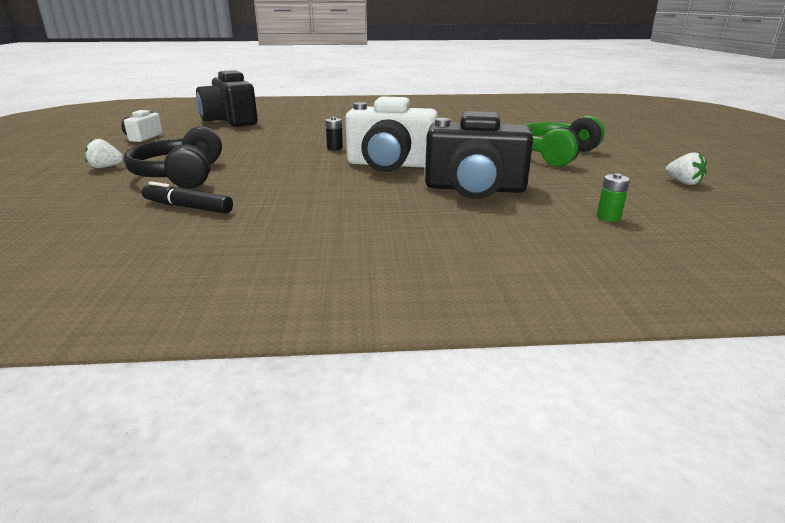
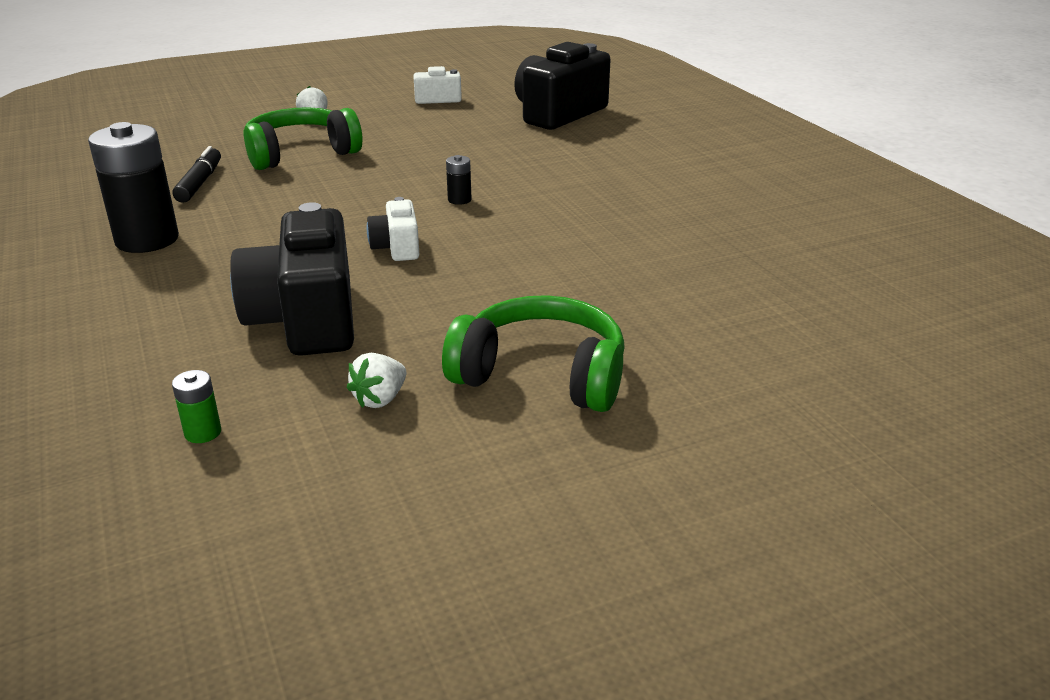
camera: 70 degrees right, 5 degrees up
(181, 175) = (300, 153): black headphones -> green headphones
(293, 228) = (147, 240): none -> black battery
(390, 164) = (397, 247): white camera -> white camera, size x0.50
(683, 182) = (416, 524): white strawberry -> white strawberry (380, 399)

